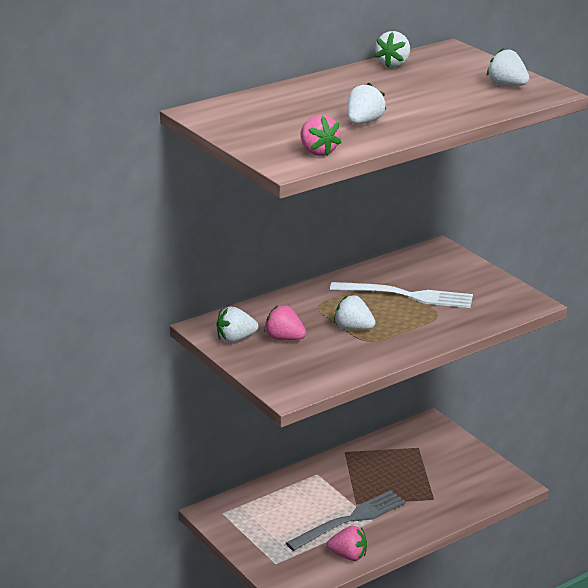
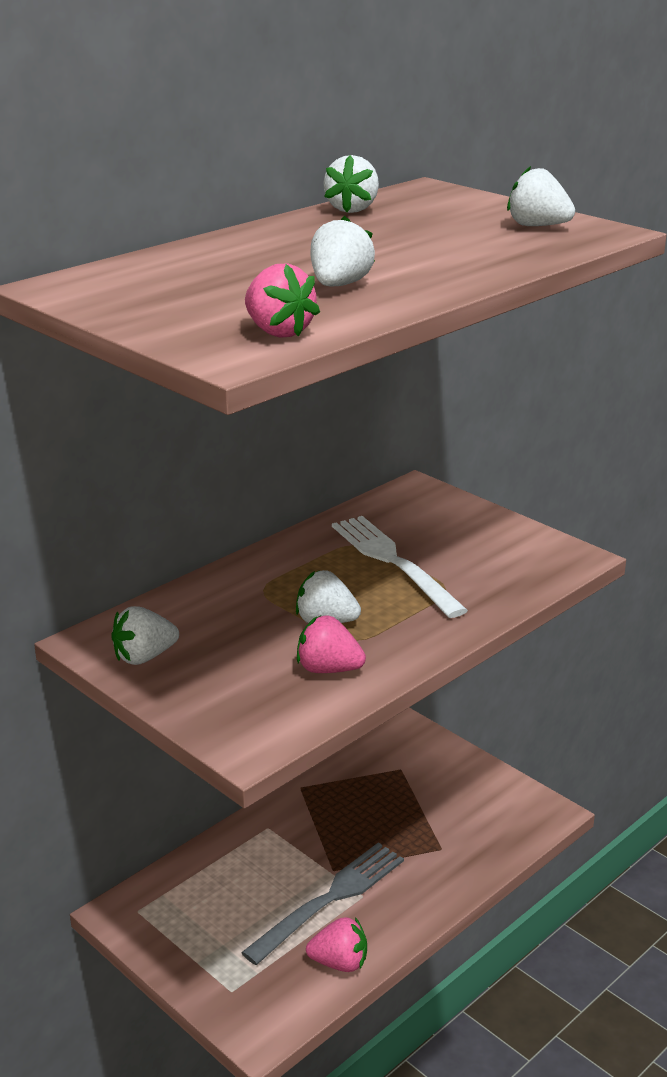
camera: 10 degrees left, 0 degrees up
(284, 338) = (222, 649): pink strawberry -> pink strawberry (328, 669)
(408, 295) = (393, 562): white fork -> white fork turned 120 degrees counterclockwise

